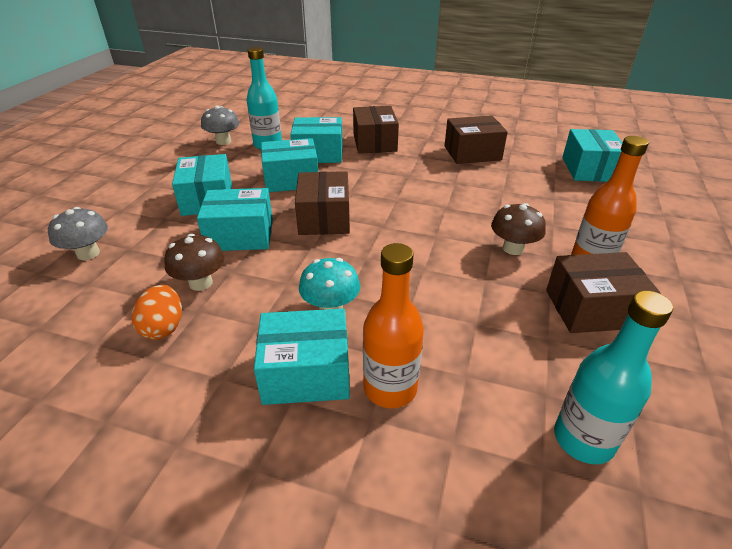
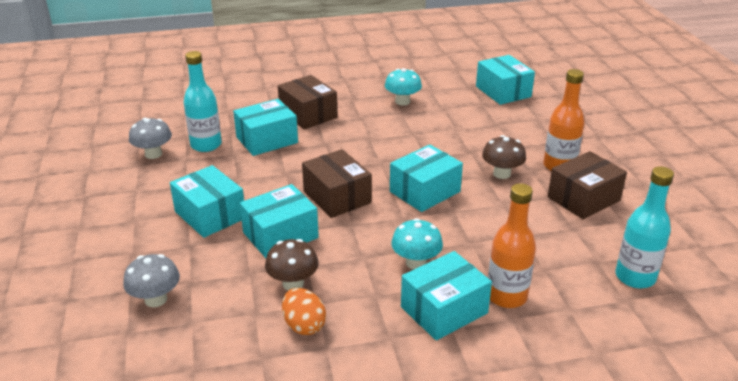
camera: 30 degrees left, 5 degrees down
(291, 179) = (269, 172): turquoise box -> turquoise box (425, 191)
(472, 153) = (402, 101): brown box -> turquoise mushroom

